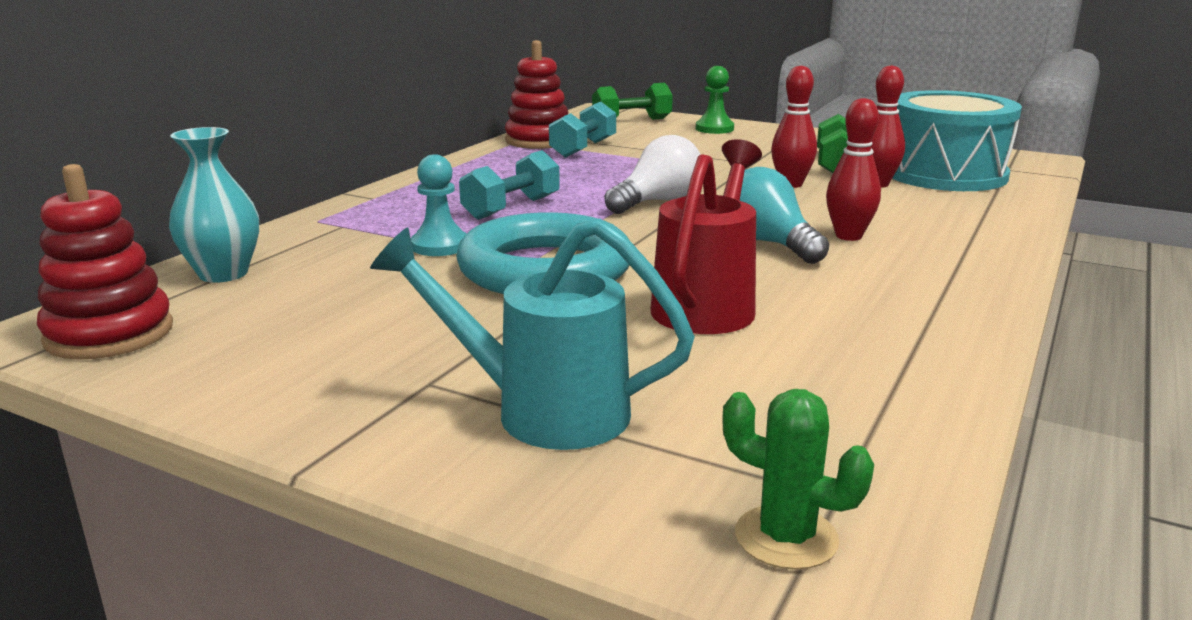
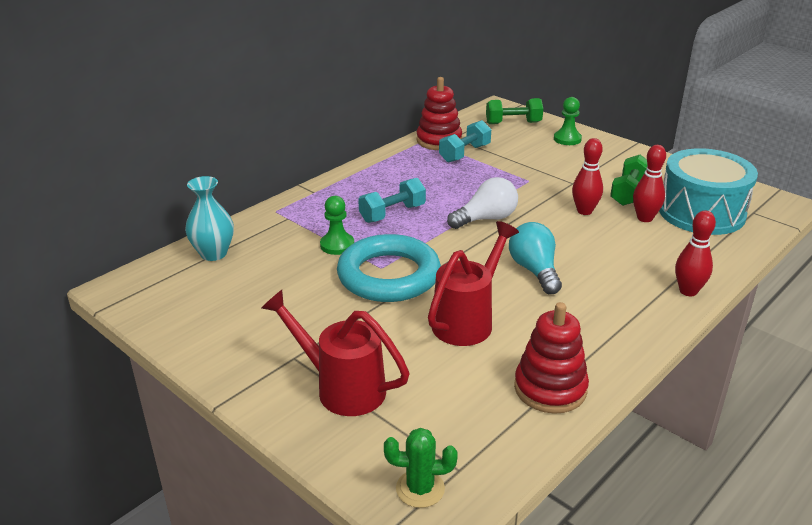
camera: 15 degrees right, 10 degrees up
(109, 334) = (149, 295): red stacking toy -> red stacking toy (550, 388)
(440, 246) = (337, 245): turquoise pawn -> green pawn
(542, 411) = (342, 388): turquoise watering can -> red watering can
(786, 537) = (420, 489): green cactus -> green cactus turned 45 degrees counterclockwise
(848, 236) = (590, 270): red bowling pin -> red bowling pin (688, 291)

